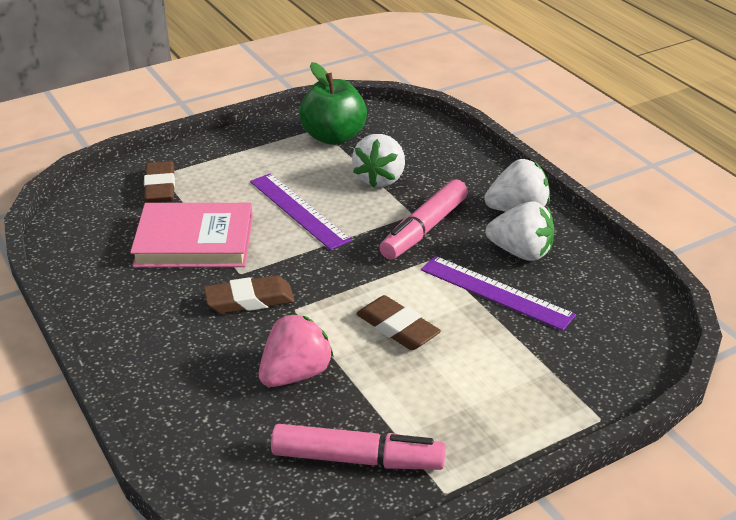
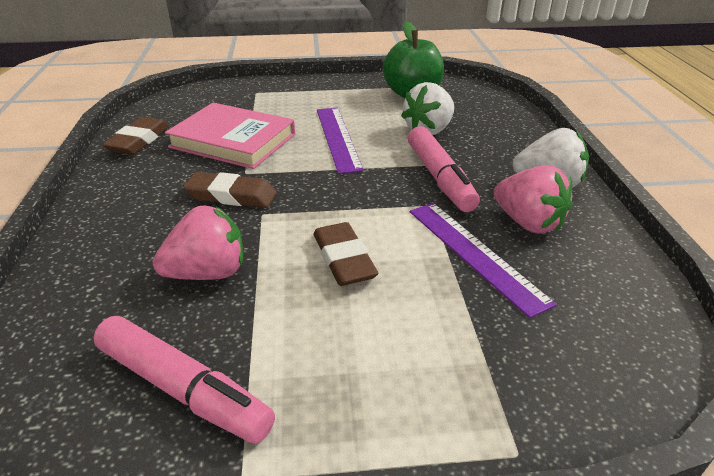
camera: 25 degrees right, 0 degrees up
(160, 187) = (245, 100): brown eraser -> brown eraser (139, 141)
(424, 229) = (439, 178): pink marker -> pink marker turned 75 degrees counterclockwise
(521, 252) = (528, 223): white strawberry -> pink strawberry

